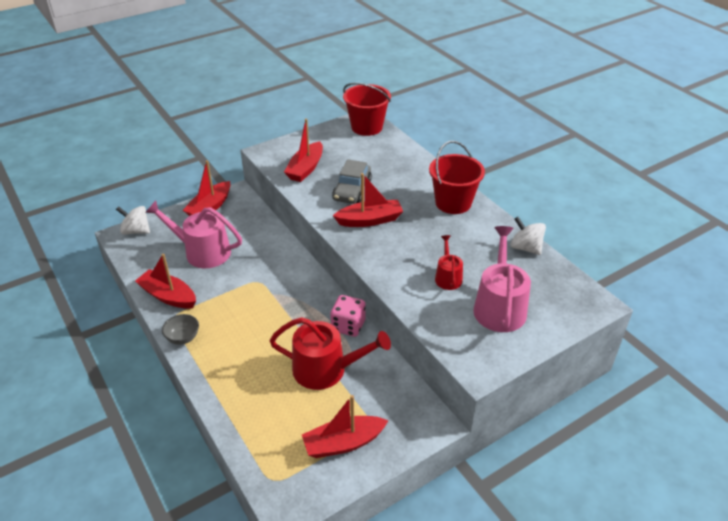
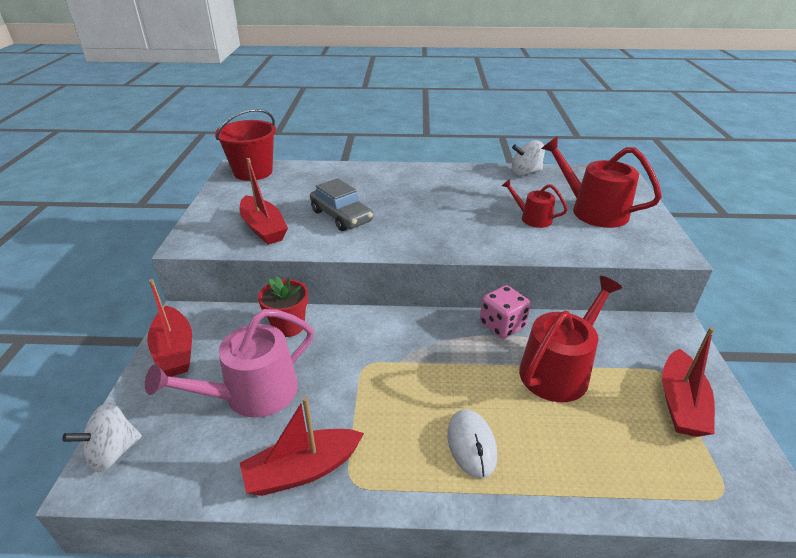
camera: 55 degrees left, 5 degrees down
(183, 338) = (406, 488): grey bowl -> none
(230, 352) = (471, 445): none -> white mouse
(263, 235) = (288, 326): none -> red flower pot
(369, 220) = (403, 225): red boat -> none
(453, 203) = (430, 177): red bucket -> none
(499, 306) = (593, 210): pink watering can -> red watering can

